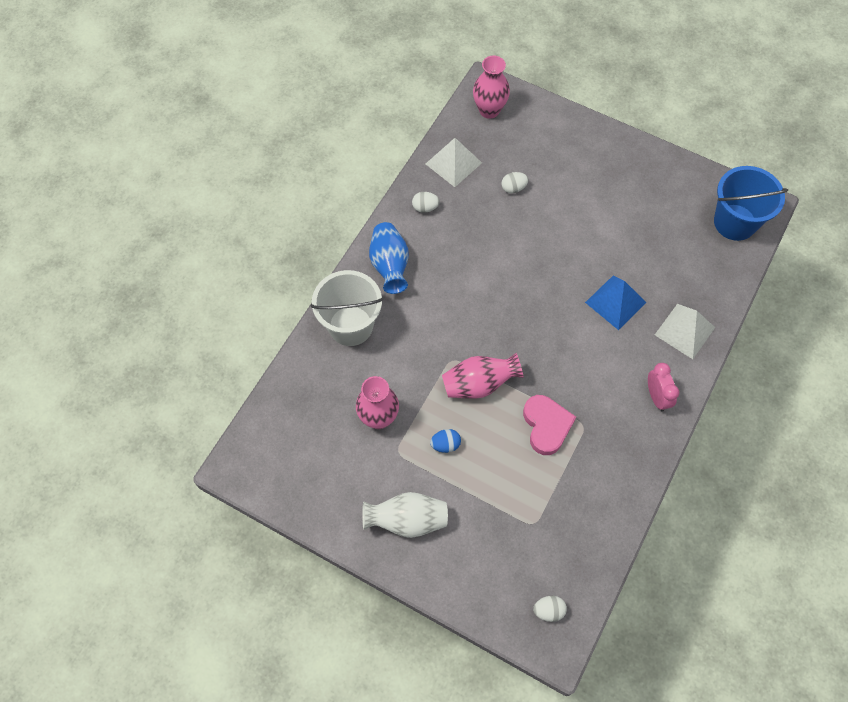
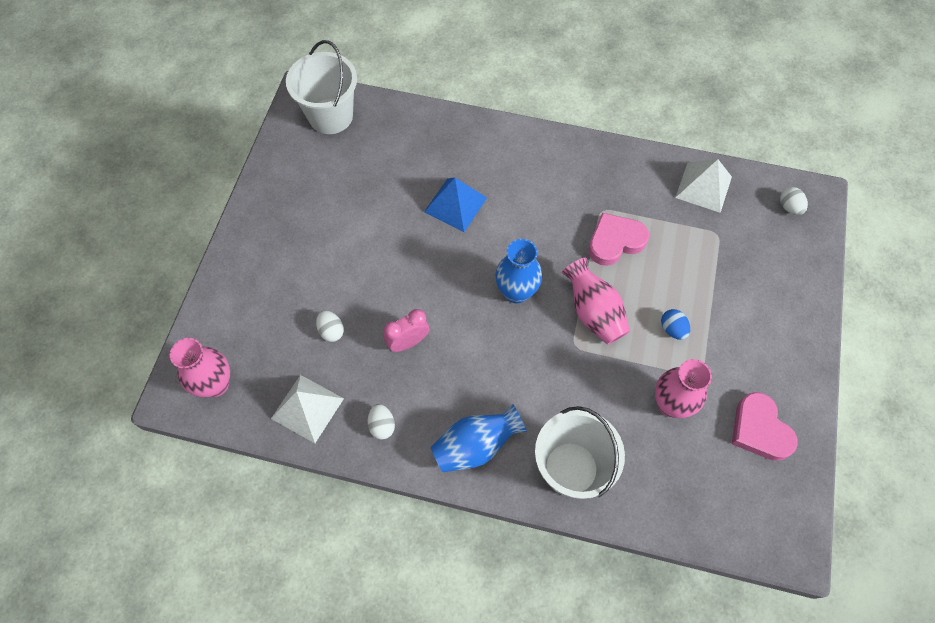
camera: 105 degrees left, 0 degrees up
(334, 481) = (759, 430): none -> pink heart
(407, 520) = (766, 346): white vase -> none
(514, 328) = (516, 292): none -> blue vase
(656, 397) = (549, 155): pink clock -> pink clock (408, 342)
(685, 331) = (470, 142): white pyramid -> white pyramid (703, 187)
(735, 222) = (330, 116): blue bucket -> white bucket

